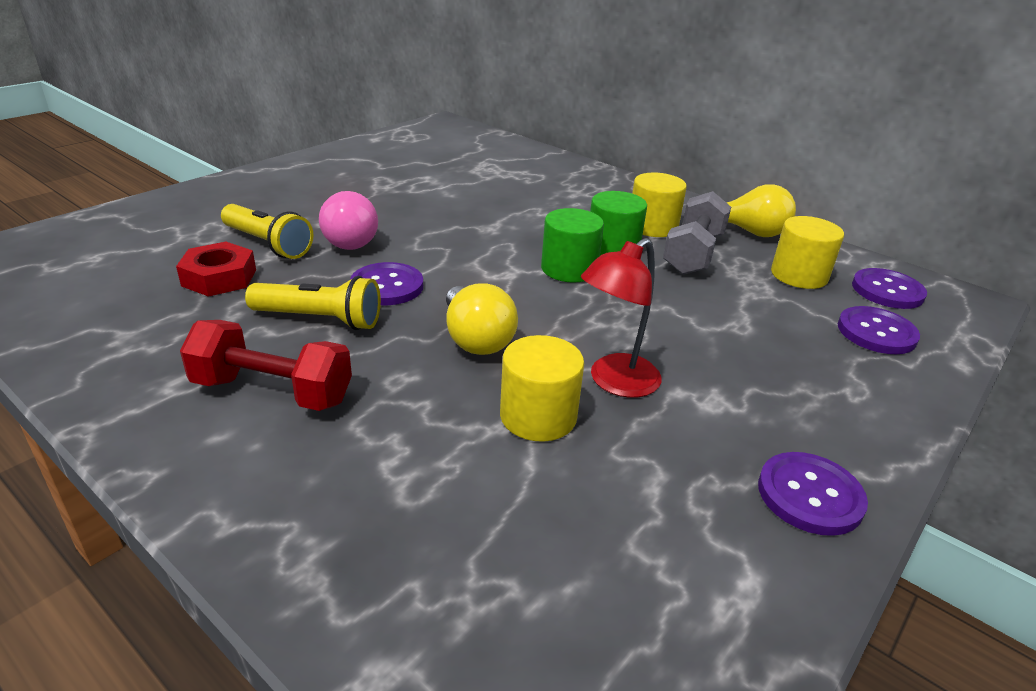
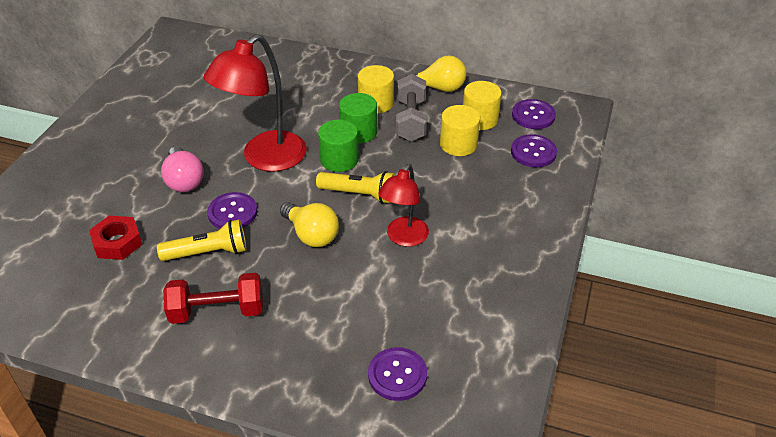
camera: 20 degrees left, 10 degrees up
(268, 244) = (127, 203): yellow flashlight -> yellow flashlight (359, 194)
(470, 244) = (265, 159): none -> red lamp
(538, 416) = (372, 274): yellow cylinder -> yellow cylinder (458, 144)
(810, 495) = (523, 273): purple button -> purple button (397, 375)

